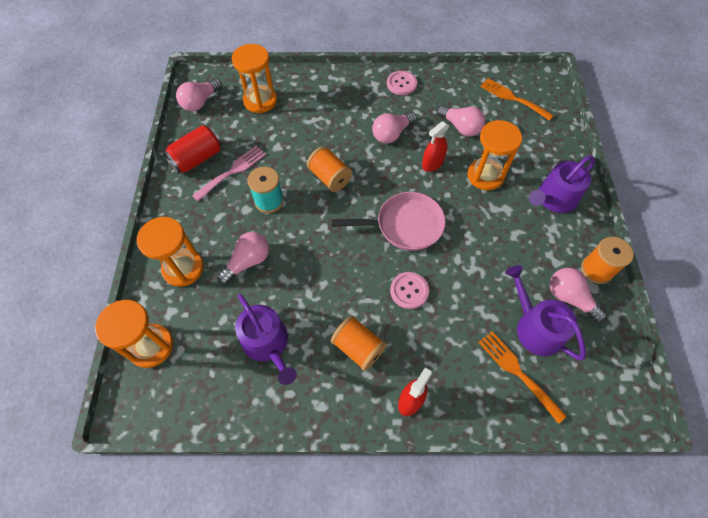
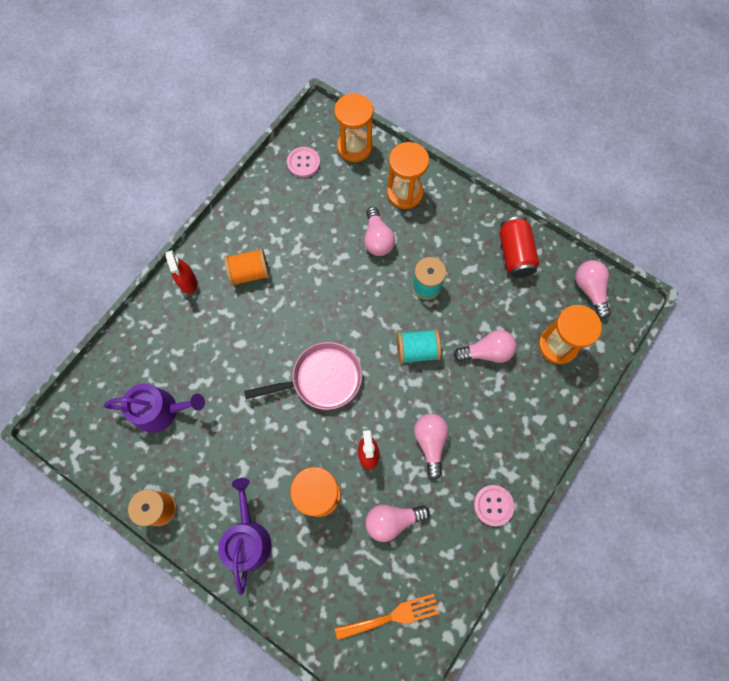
camera: 125 degrees right, 10 degrees up
(232, 171) = (480, 274): pink fork -> none
(268, 344) = (300, 217): purple watering can -> none
(330, 177) = (417, 350): orange spool -> turquoise spool
(405, 225) = (322, 379): pink pan -> pink pan turned 135 degrees counterclockwise
(409, 291) = (263, 339): pink button -> pink button (303, 163)
(517, 372) = (144, 368): orange fork -> none
(569, 298) = (158, 460): pink light bulb -> pink light bulb (487, 352)

